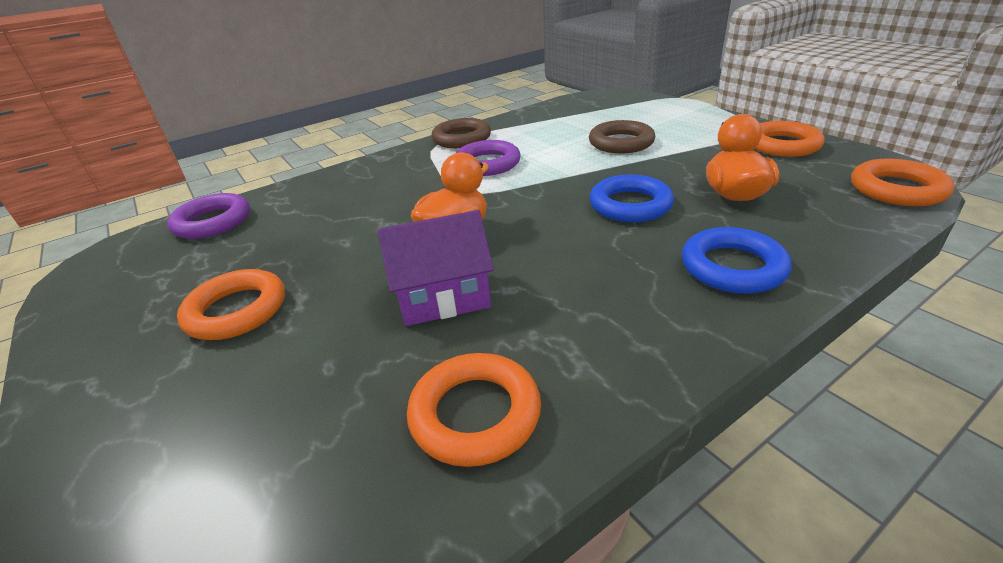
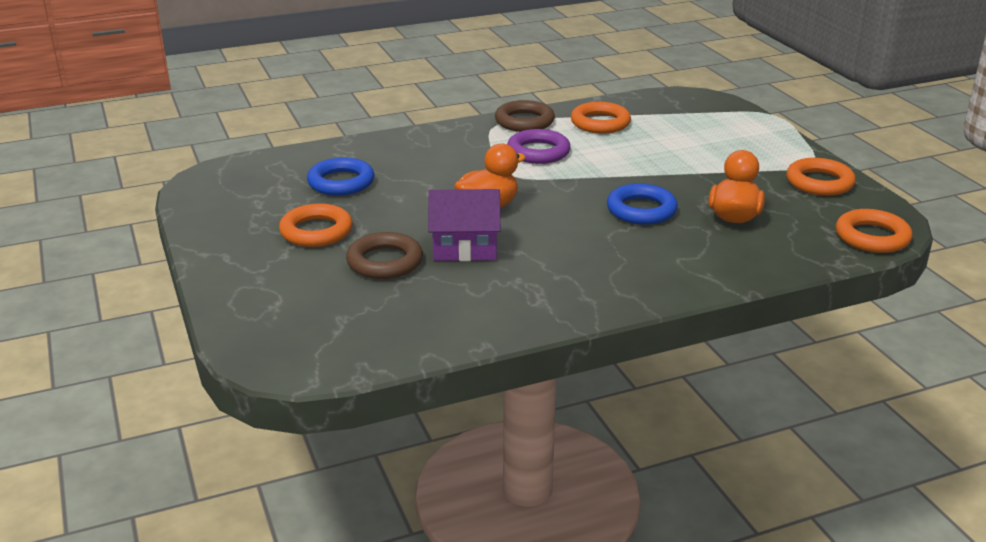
camera: 10 degrees right, 5 degrees down
(213, 222) = (291, 163): purple ring -> none
(475, 414) = (465, 310): orange ring -> orange ring (600, 123)
(621, 143) = (673, 153): brown ring -> brown ring (385, 262)
(732, 267) = (684, 266): blue ring -> blue ring (341, 182)

